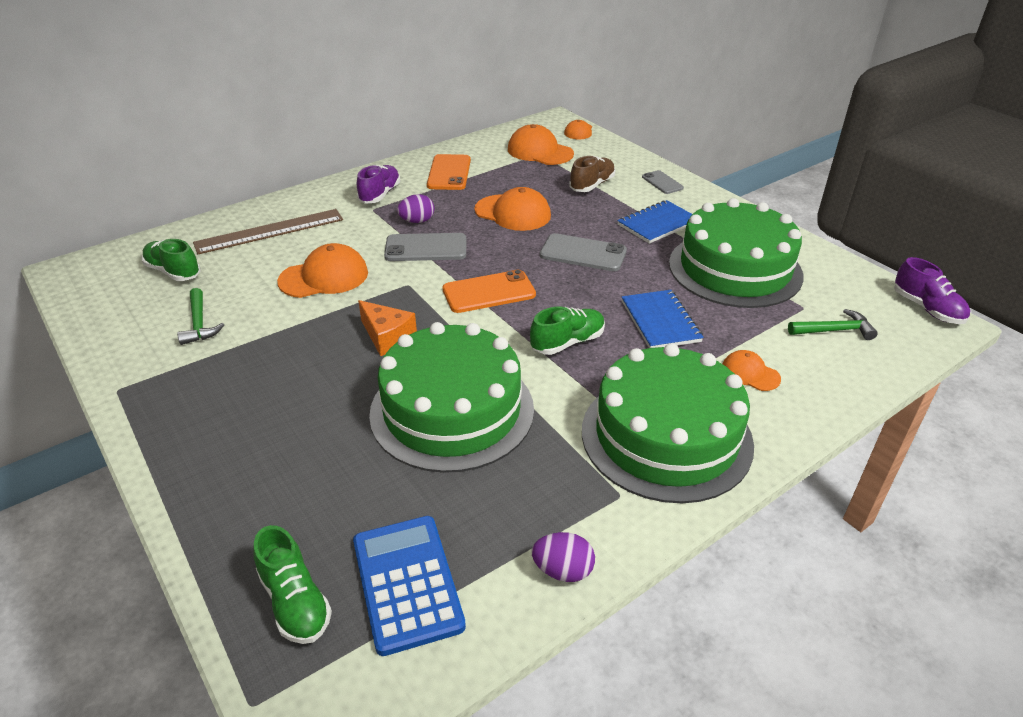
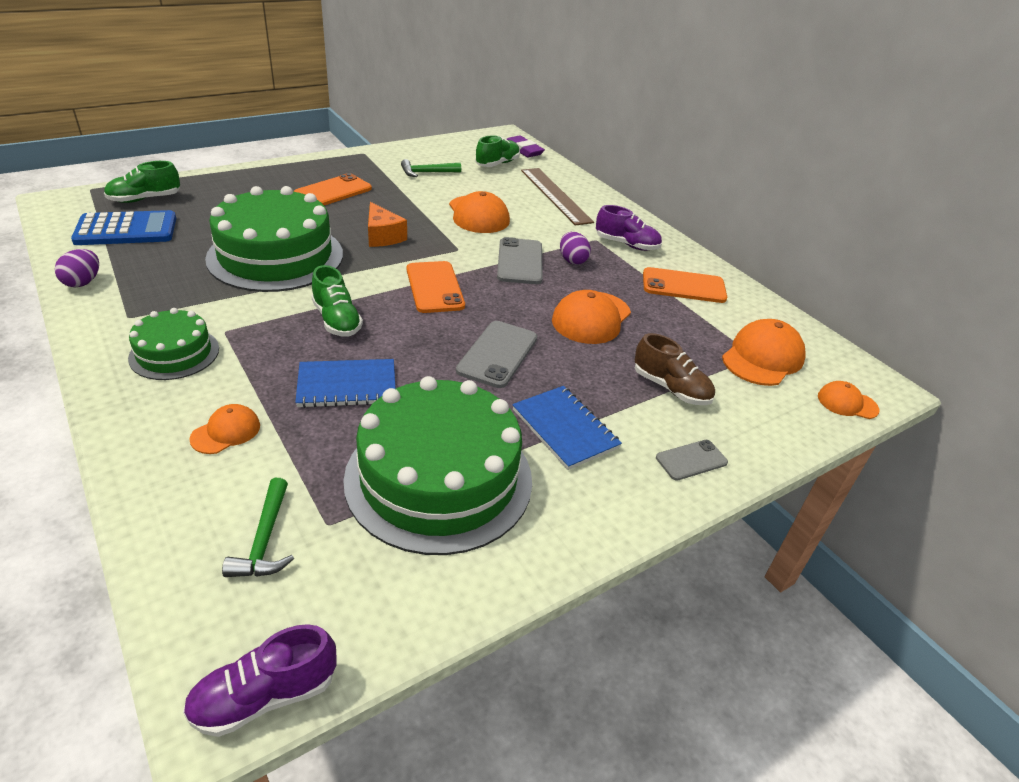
camera: 90 degrees right, 0 degrees up
(129, 255) = (523, 150): none -> purple eraser
(261, 396) = (333, 191): none -> orange phone
(387, 337) = (382, 236): orange cheese -> orange cheese turned 75 degrees counterclockwise
(666, 436) = (174, 353): green cake -> green cake, size x0.52

